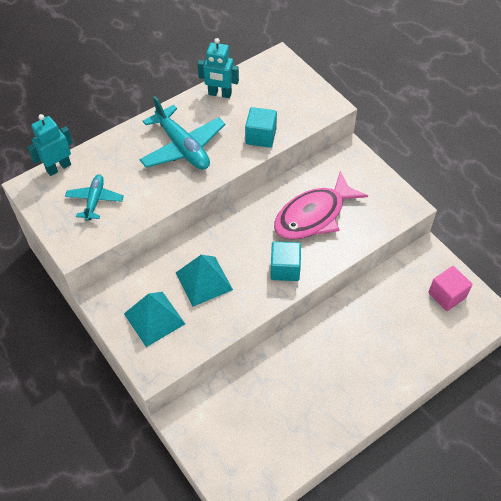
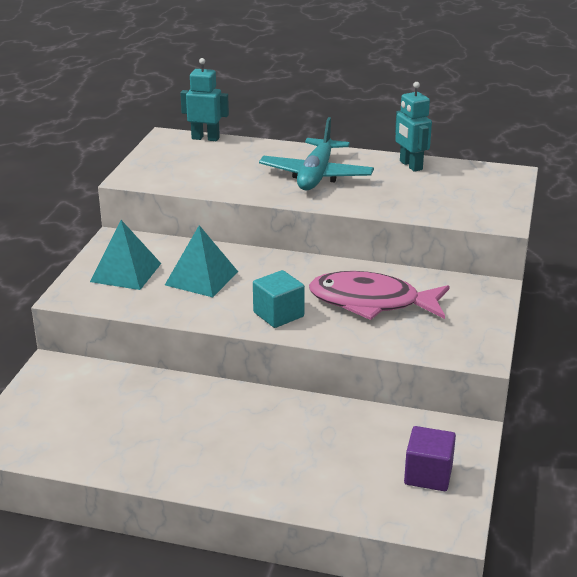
camera: 50 degrees right, 25 degrees down
(95, 200) = (194, 165): turquoise plane -> none
(261, 136) = (395, 204): turquoise cube -> none
(447, 295) = (428, 475): pink cube -> purple cube

